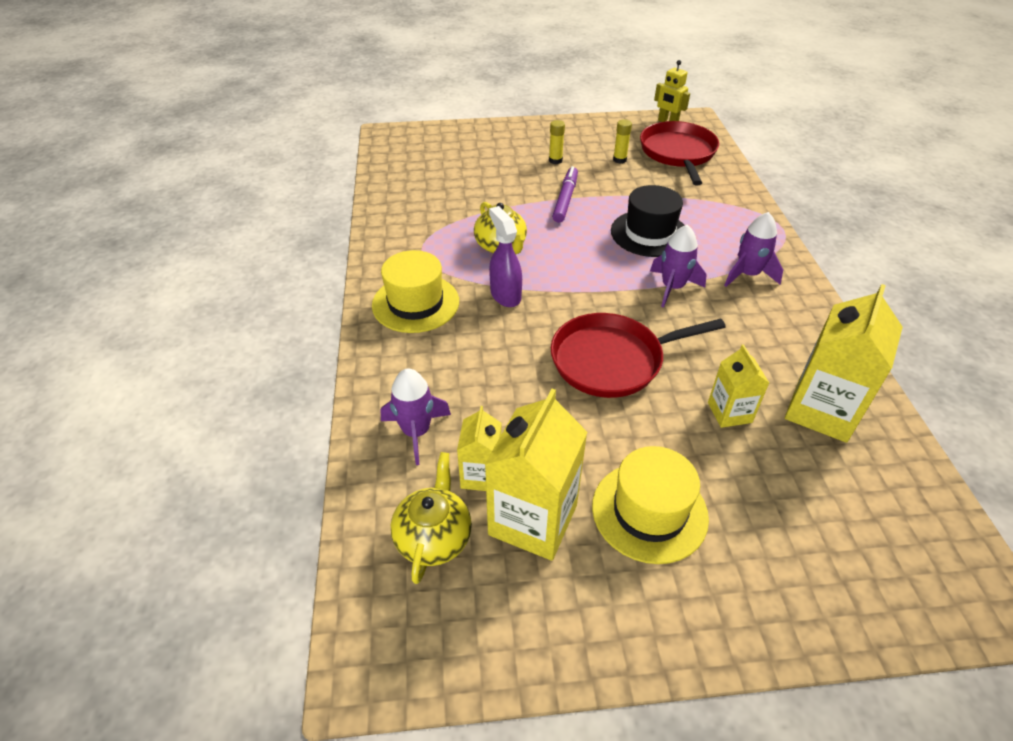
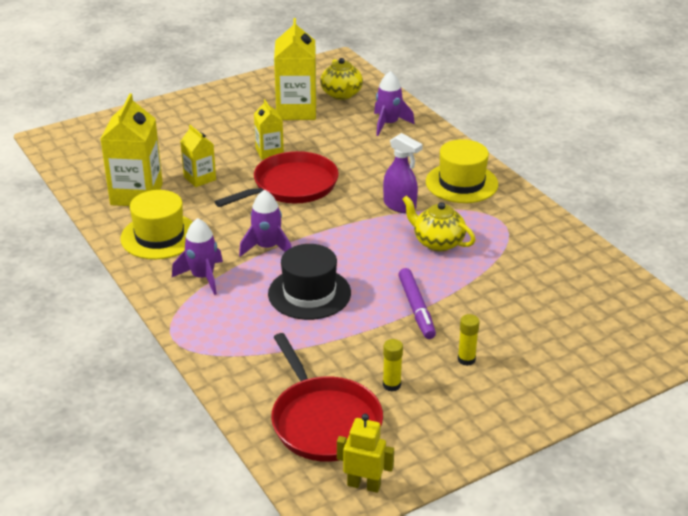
camera: 155 degrees right, 10 degrees down
(481, 475) = (336, 118): yellow carton -> yellow carton (269, 152)
(649, 511) = (235, 127): yellow hat -> yellow hat (159, 236)

